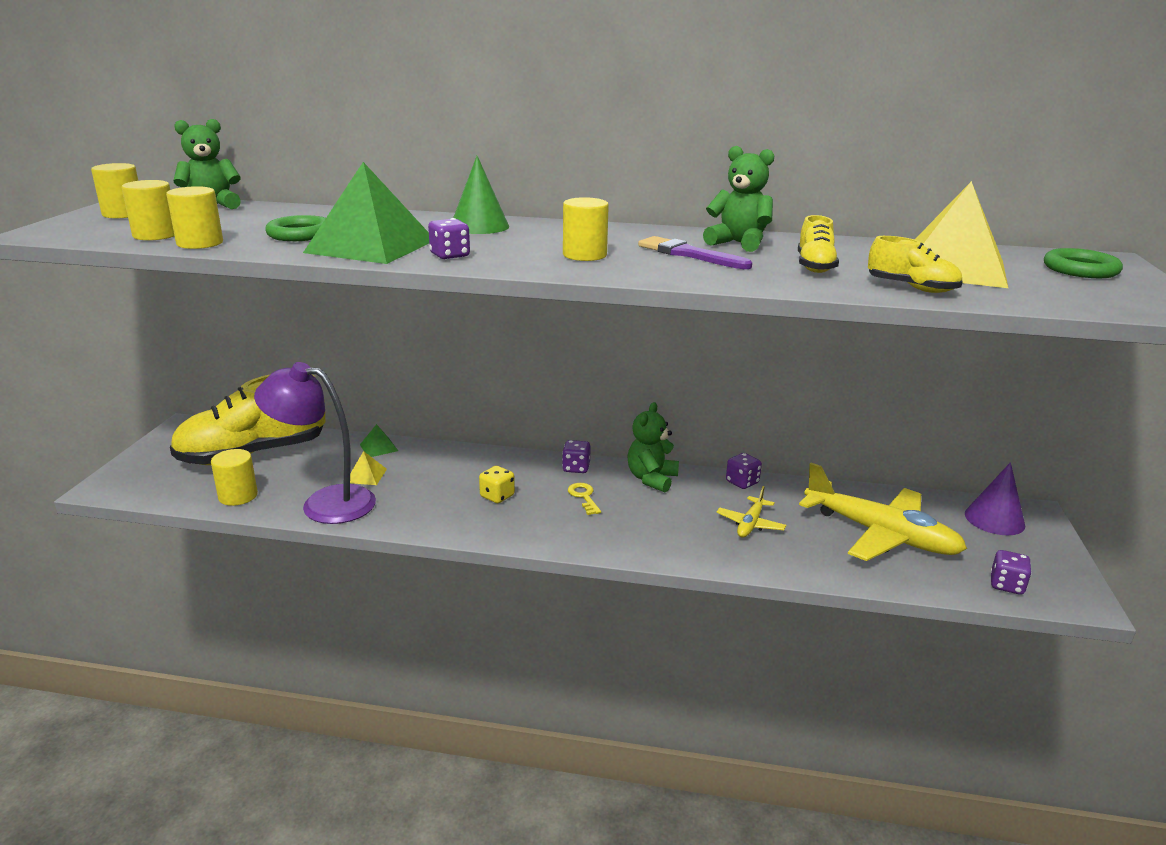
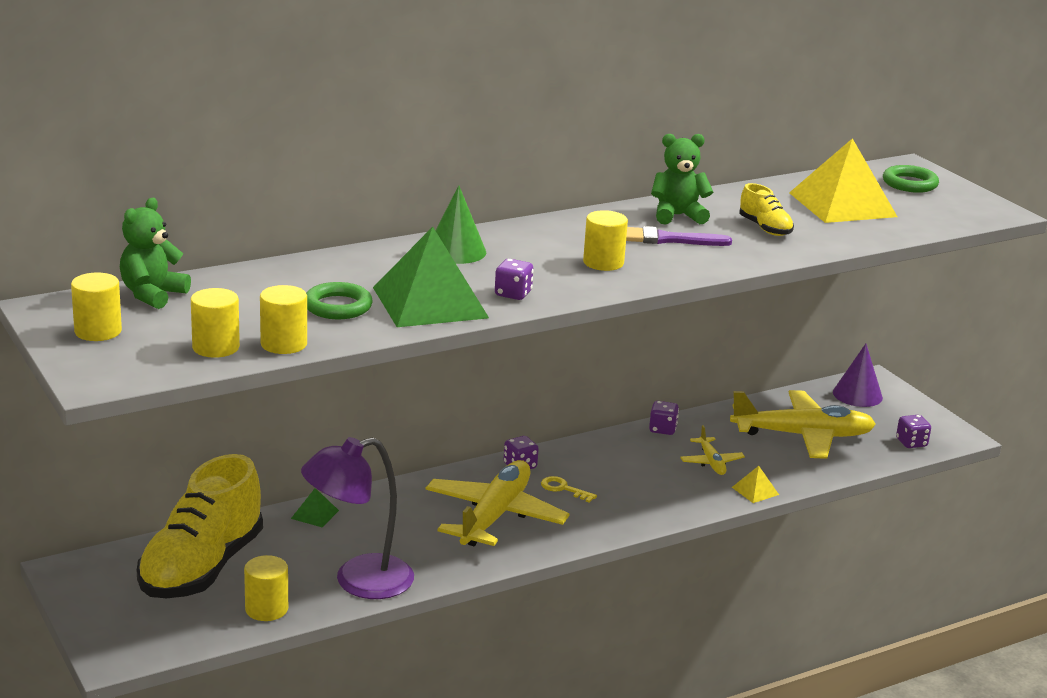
camera: 40 degrees left, 0 degrees up
(366, 475) = (351, 544): yellow pyramid -> yellow pyramid (755, 491)
(497, 496) = (495, 516): yellow dice -> yellow plane
(651, 479) = (593, 453): green teddy bear -> none
(911, 288) = (849, 234): yellow shoe -> none

